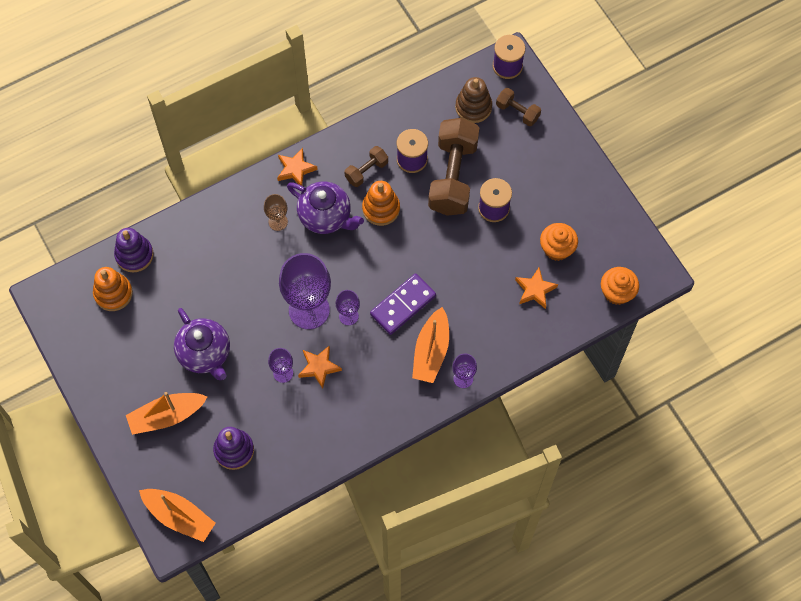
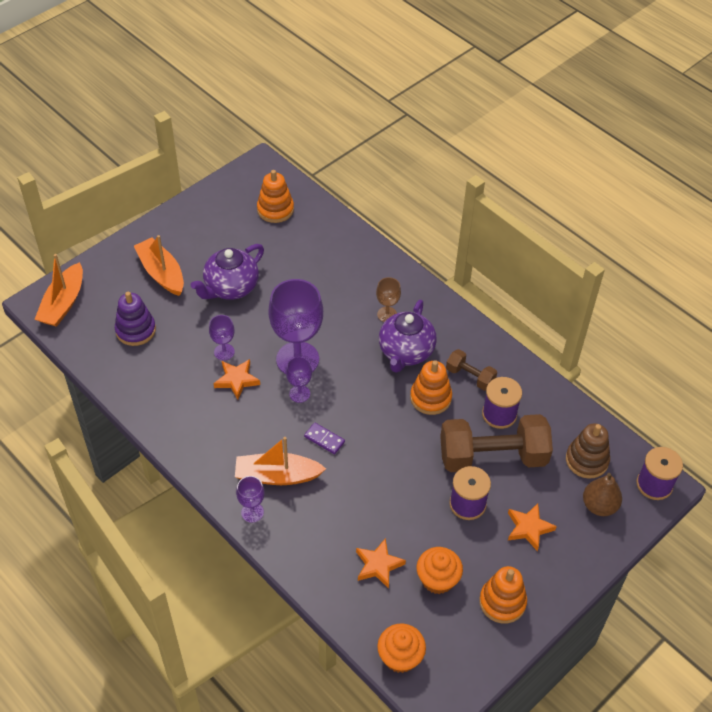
camera: 75 degrees right, 15 degrees down
(134, 255) = (318, 216): purple stacking toy -> none
(295, 169) = (450, 317): orange star -> orange star (528, 528)
(403, 305) = (324, 439): purple domino -> purple domino, size x0.54
(517, 112) = (599, 506): brown dumbbell -> brown pear
(586, 207) = (502, 602): none -> orange stacking toy

